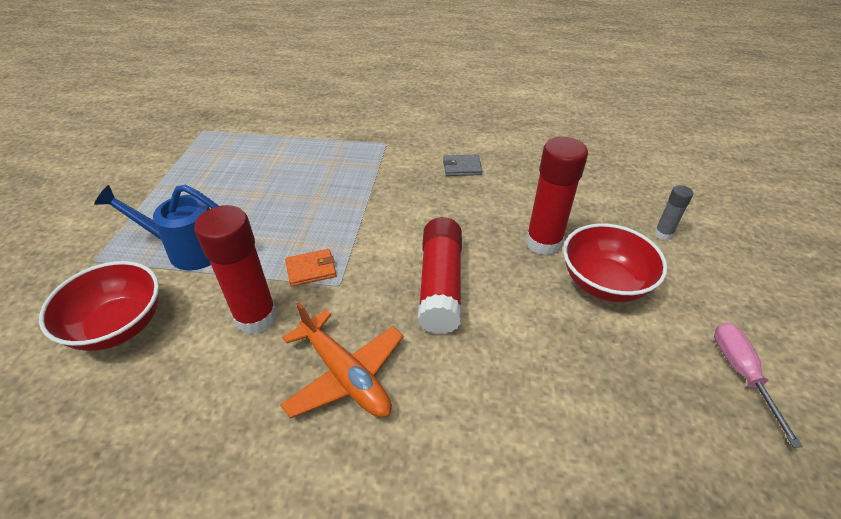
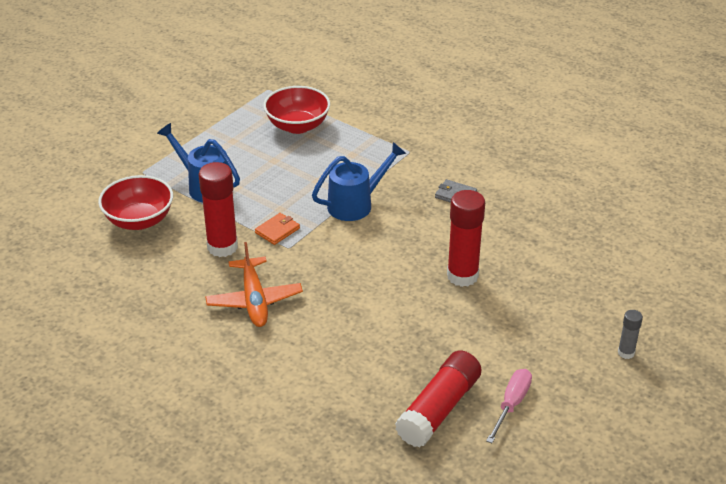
camera: 30 degrees right, 5 degrees down
(311, 269) = (277, 230): orange wallet -> orange wallet turned 60 degrees counterclockwise
(376, 209) = (356, 204): none -> blue watering can
(440, 285) = (358, 274): red glue stick -> red glue stick (439, 409)
(604, 283) = (478, 319): red bowl -> red bowl (297, 126)
(663, 234) = (569, 306): grey glue stick -> grey glue stick (626, 353)

